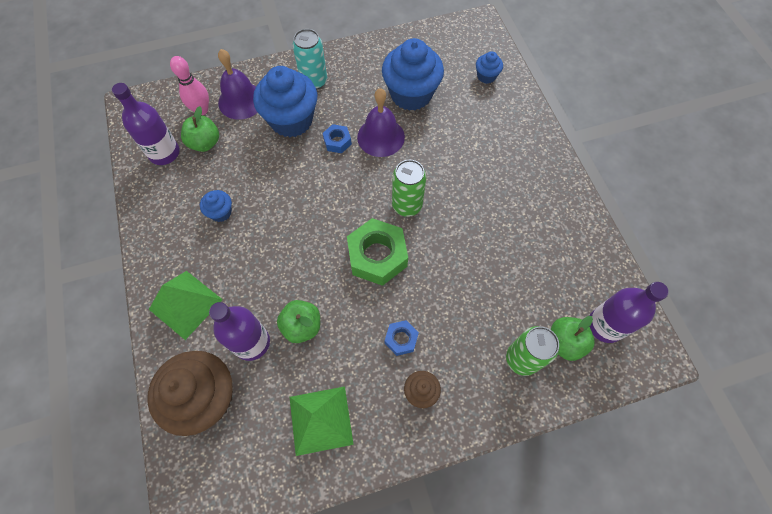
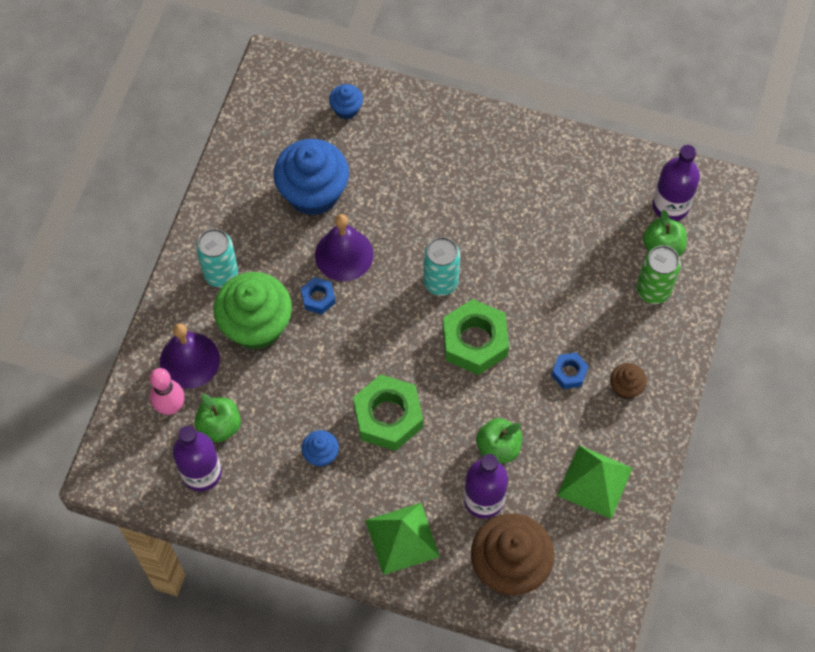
camera: 55 degrees left, 0 degrees up
(277, 236) = (388, 417): none -> green nut
(291, 120) = (256, 325): blue cupcake -> green cupcake
(407, 205) = (440, 282): green can -> turquoise can

